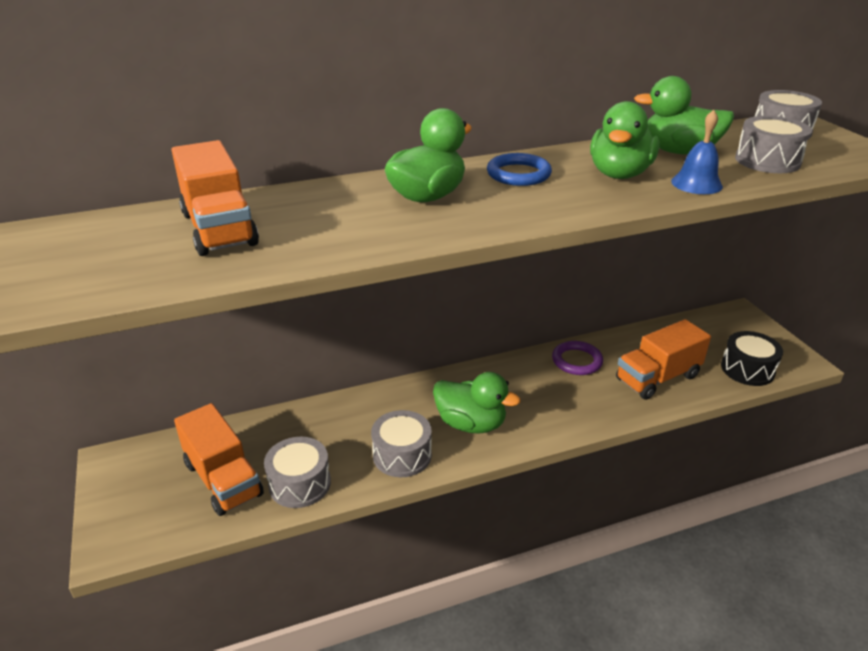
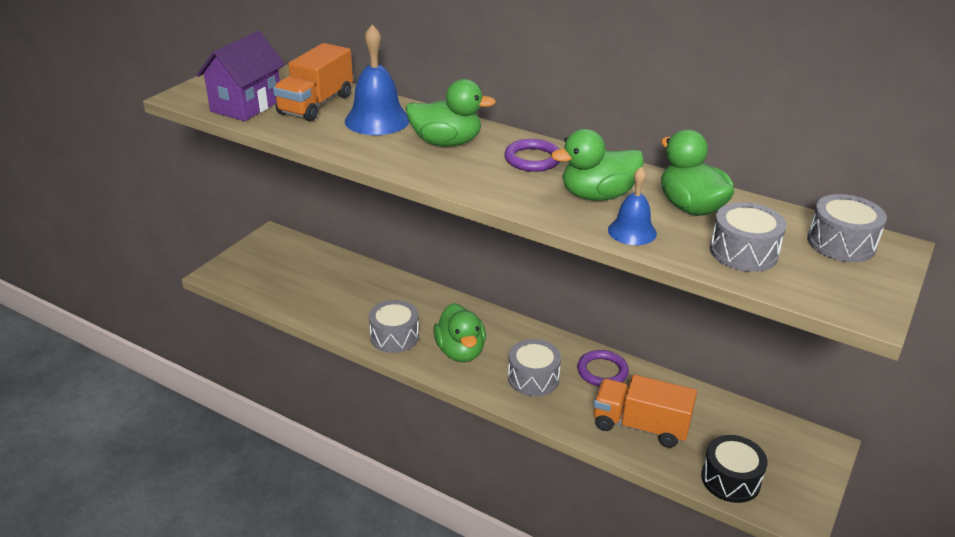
camera: 50 degrees right, 0 degrees up
(134, 270) = (246, 106): none -> purple house
(223, 479) = (299, 280): orange truck -> none
(300, 483) = (325, 310): grey drum -> grey drum (533, 378)
(319, 211) = (377, 120): none -> blue bell
(518, 174) = (532, 159): blue ring -> purple ring

